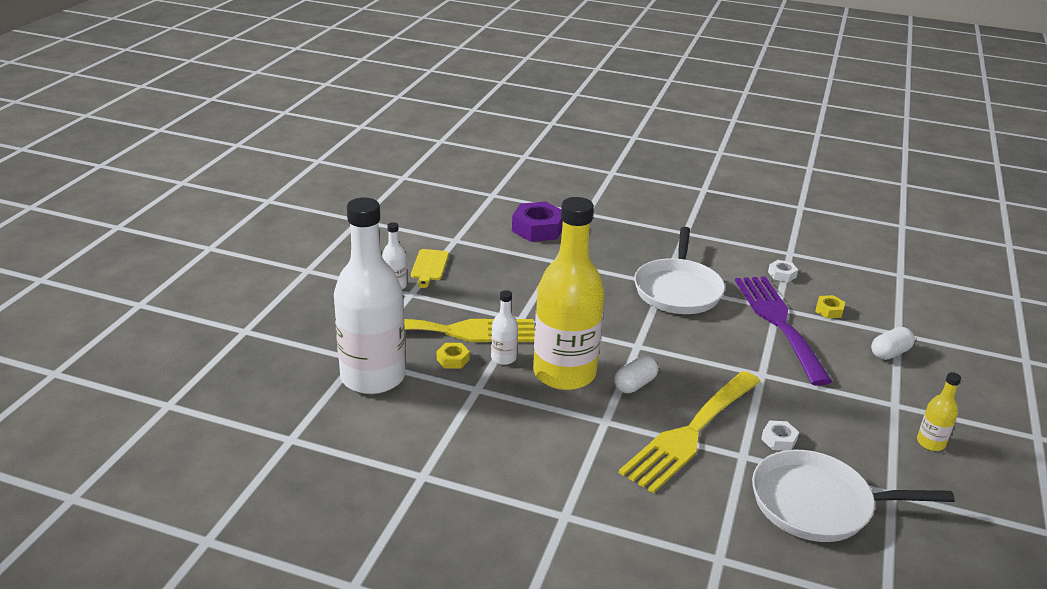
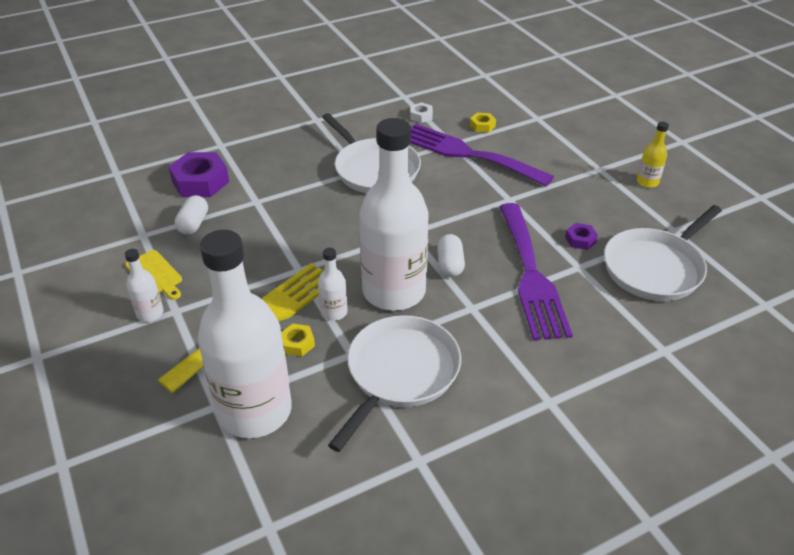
camera: 45 degrees left, 10 degrees up
(490, 421) = (400, 373): none -> white pan
(564, 373) = (394, 291): yellow bottle -> white bottle
(690, 433) = (531, 275): yellow fork -> purple fork
(779, 440) = (580, 240): white nut -> purple nut
(890, 353) = (551, 135): white capsule -> white capsule (193, 224)

